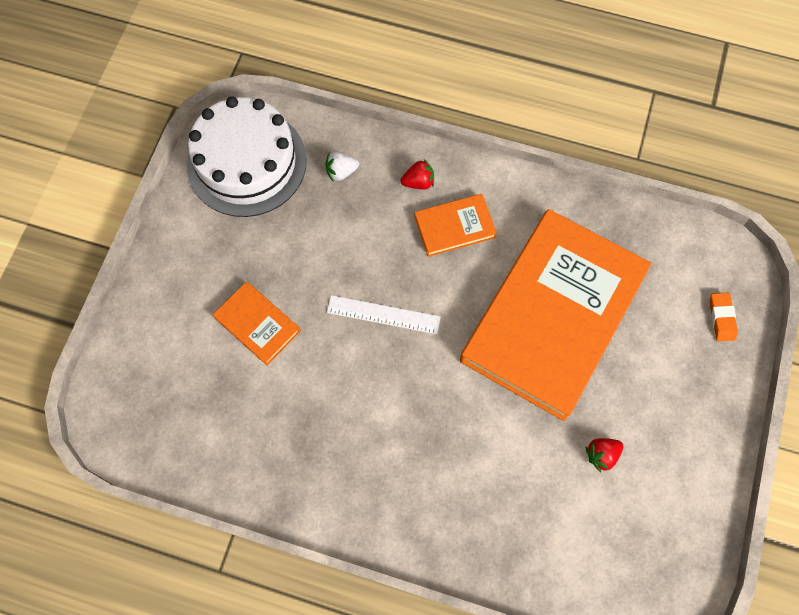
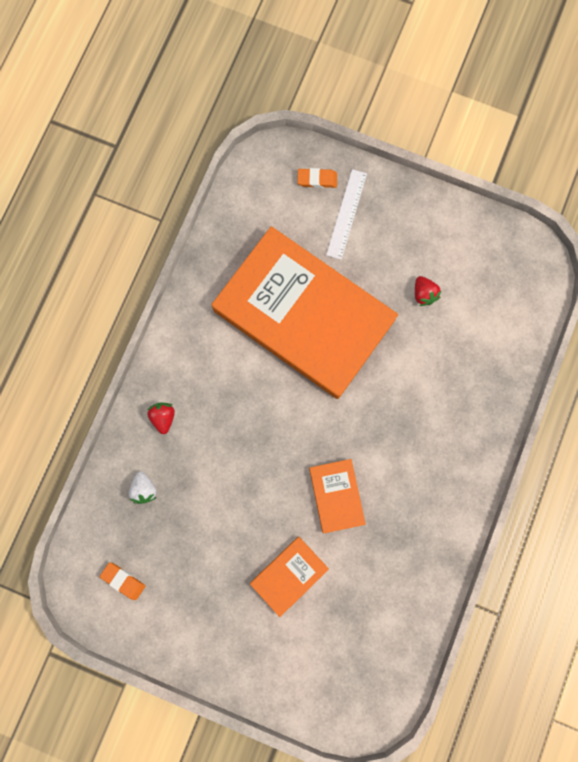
camera: 85 degrees left, 10 degrees up
(247, 162) = (123, 580): white cake -> orange eraser
(383, 314) = (289, 461): white ruler -> white ruler (346, 214)
(454, 227) = (212, 389): orange book -> orange book (336, 495)

